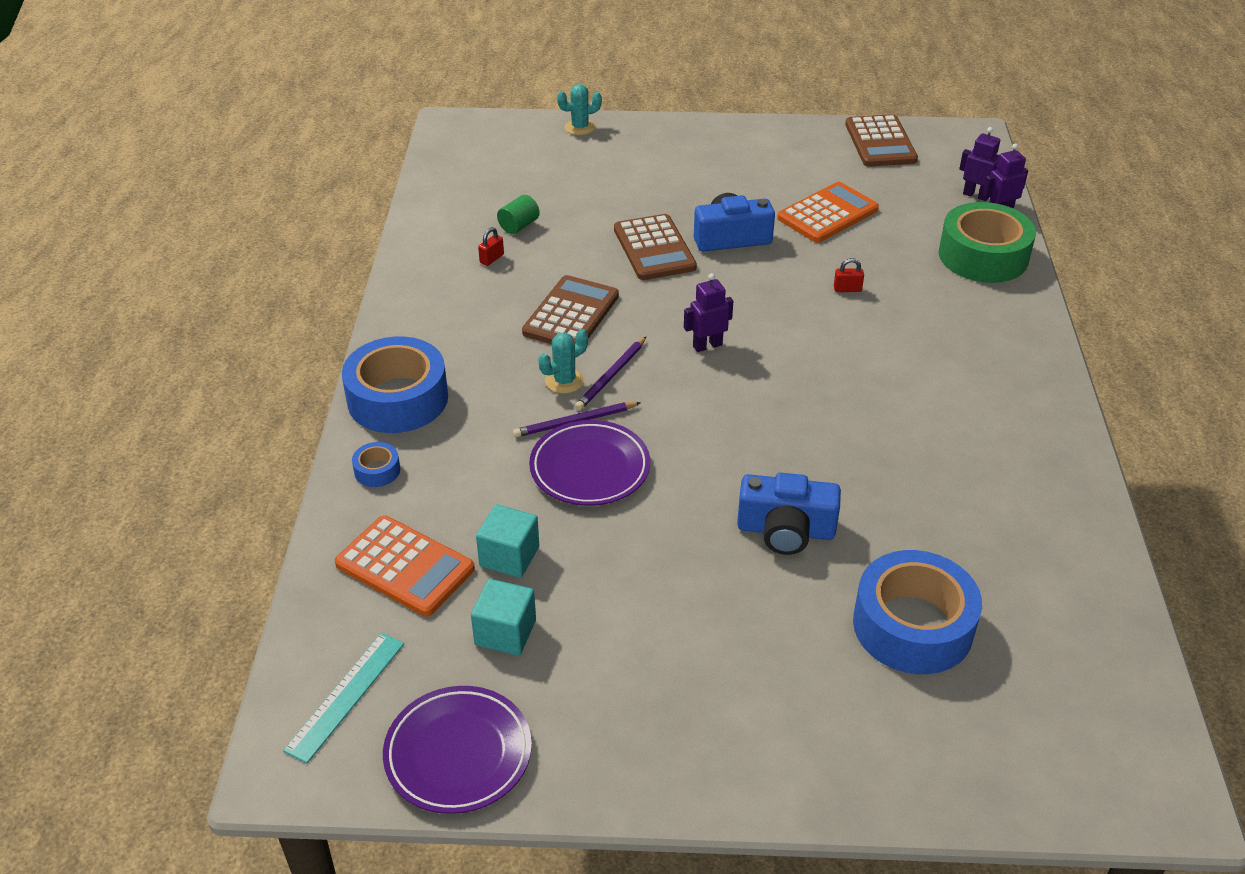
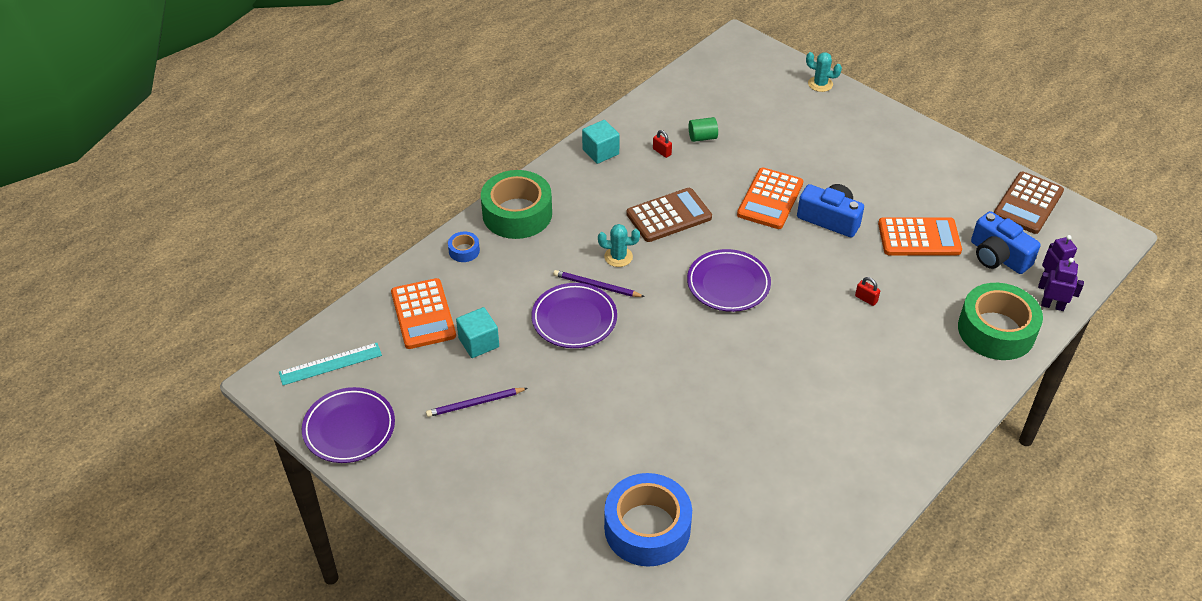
camera: 40 degrees right, 5 degrees up
(398, 398) = (517, 214): blue tape -> green tape
(491, 259) = (662, 152): red padlock -> red padlock turned 60 degrees clockwise
(505, 632) = (433, 382): turquoise cube -> turquoise cube (600, 152)
(611, 376) = (648, 270): purple pencil -> purple pencil (475, 404)
(654, 248) = (770, 199): brown calculator -> orange calculator
(707, 345) = (728, 284): purple robot -> purple plate
(785, 530) = (641, 426): blue camera -> blue camera (998, 256)

